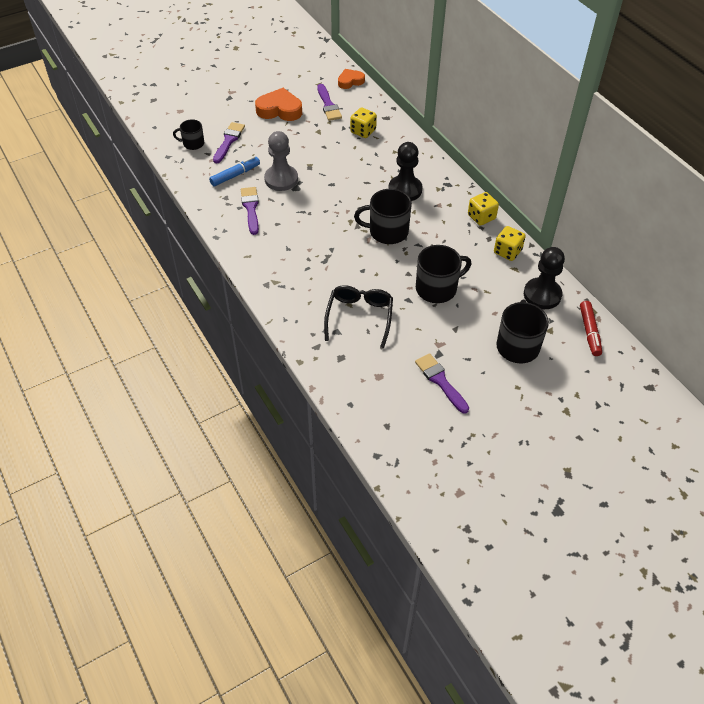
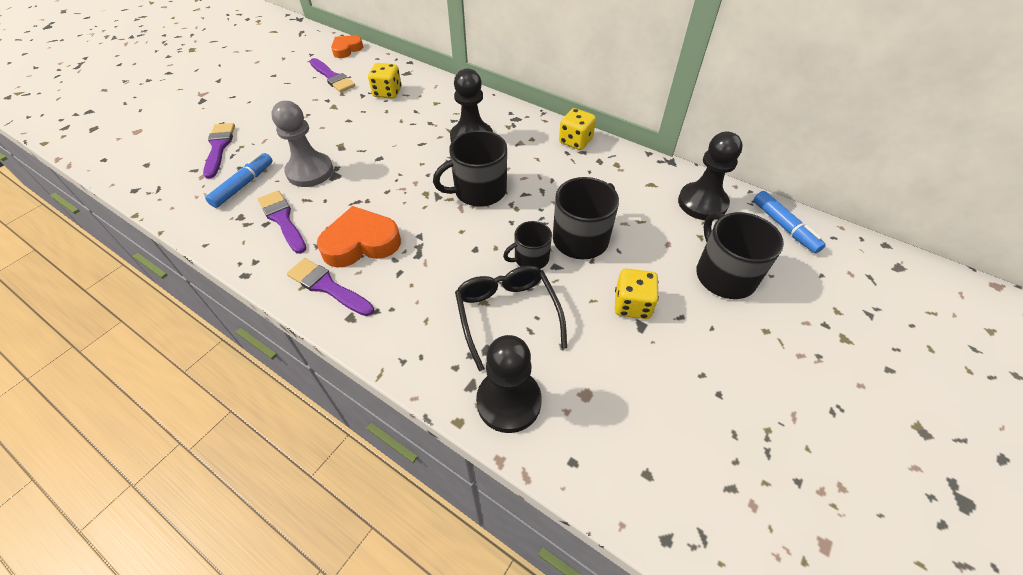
camera: 25 degrees left, 0 degrees up
(193, 143) = (167, 164): black mug -> black mug (530, 258)
(279, 110) = (274, 97): orange heart -> orange heart (361, 243)
(333, 362) = (509, 401): none -> black pawn
(440, 381) = (670, 365): purple brush -> purple brush (327, 286)
(507, 252) = (630, 168): yellow dice -> yellow dice (632, 305)
(589, 332) = (784, 227): red marker -> blue marker

